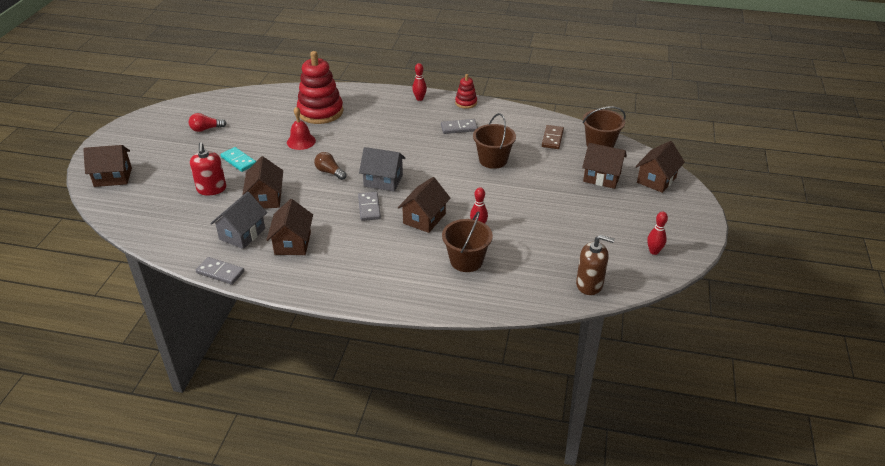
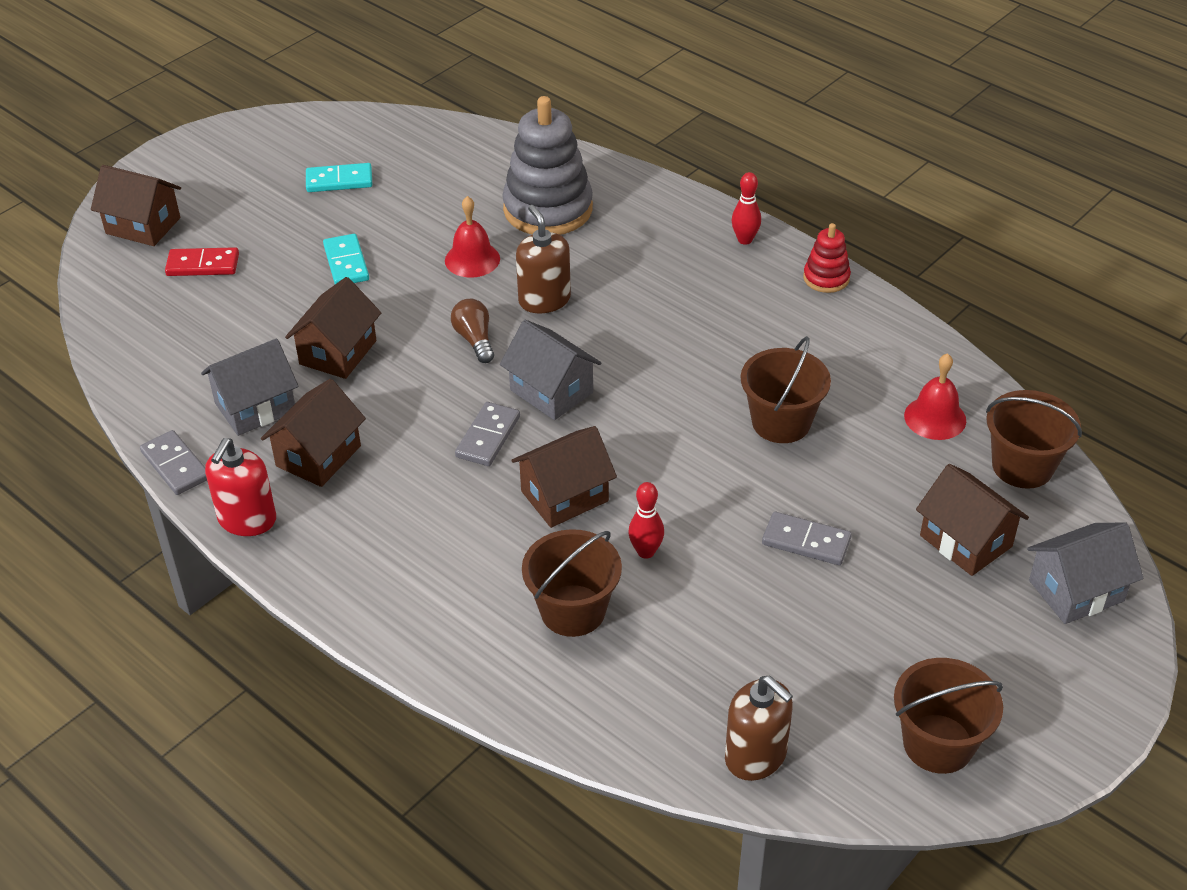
camera: 30 degrees right, 5 degrees up
(162, 184) = (203, 265): none -> red domino
(206, 129) = (339, 181): red light bulb -> turquoise domino
(211, 189) = (268, 303): red soap dispenser -> red soap dispenser (247, 519)
(320, 112) = (548, 209): red stacking toy -> grey stacking toy
(349, 147) = (544, 300): none -> brown soap dispenser
(459, 128) = (770, 329): grey domino -> grey domino (806, 541)
(552, 138) = (935, 418): brown domino -> red bell
(654, 251) = (938, 743): red bowling pin -> brown bucket
(656, 180) = (1076, 591): brown house -> grey house

